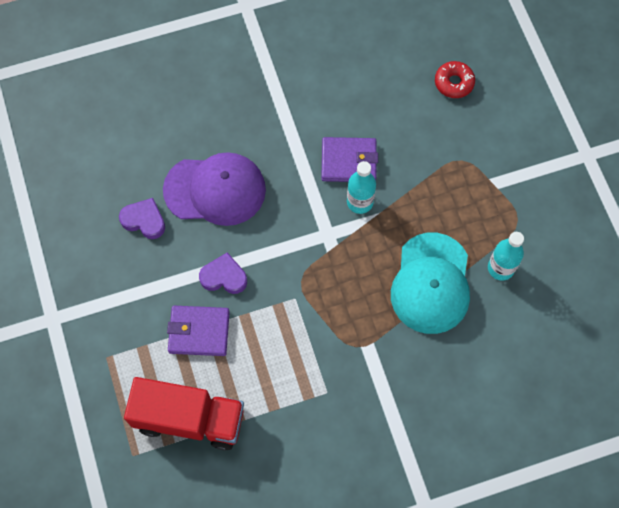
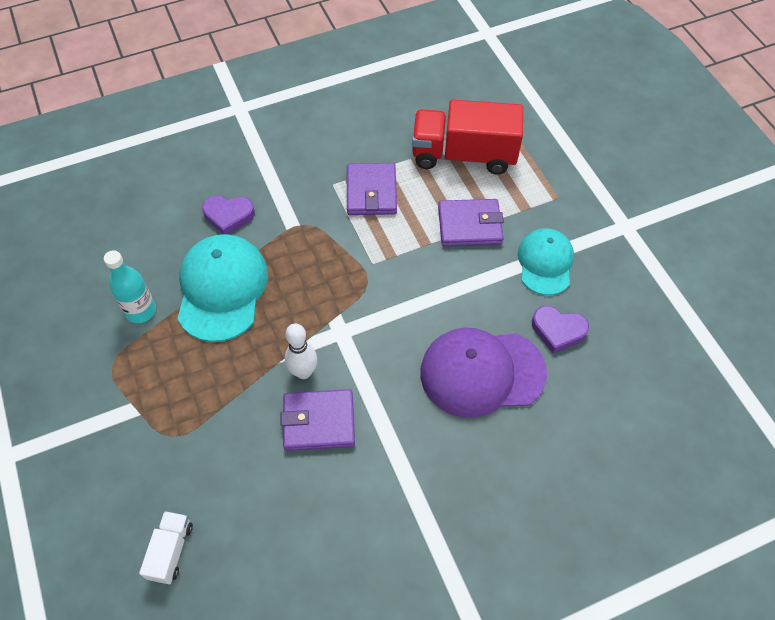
camera: 175 degrees right, 10 degrees down
(138, 286) = (545, 263): none -> turquoise cap
(224, 277) = (453, 278): purple heart -> purple heart (228, 216)
(289, 379) = (371, 192): none -> purple wallet
(360, 202) = (303, 372): turquoise bottle -> white bowling pin
(454, 83) = (171, 551): red donut -> white truck

